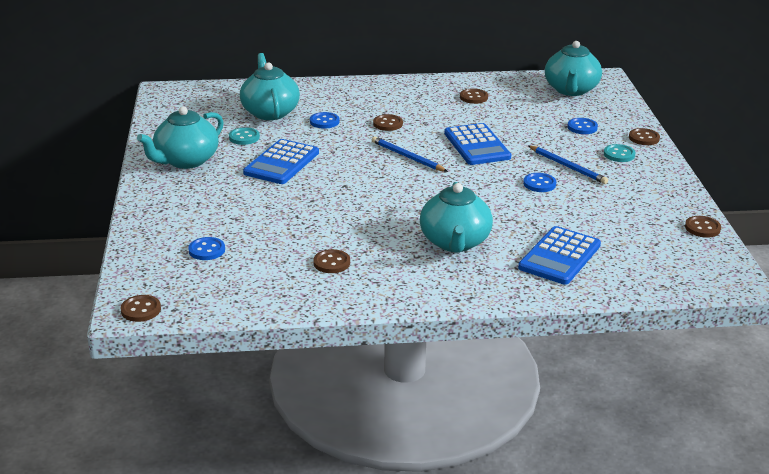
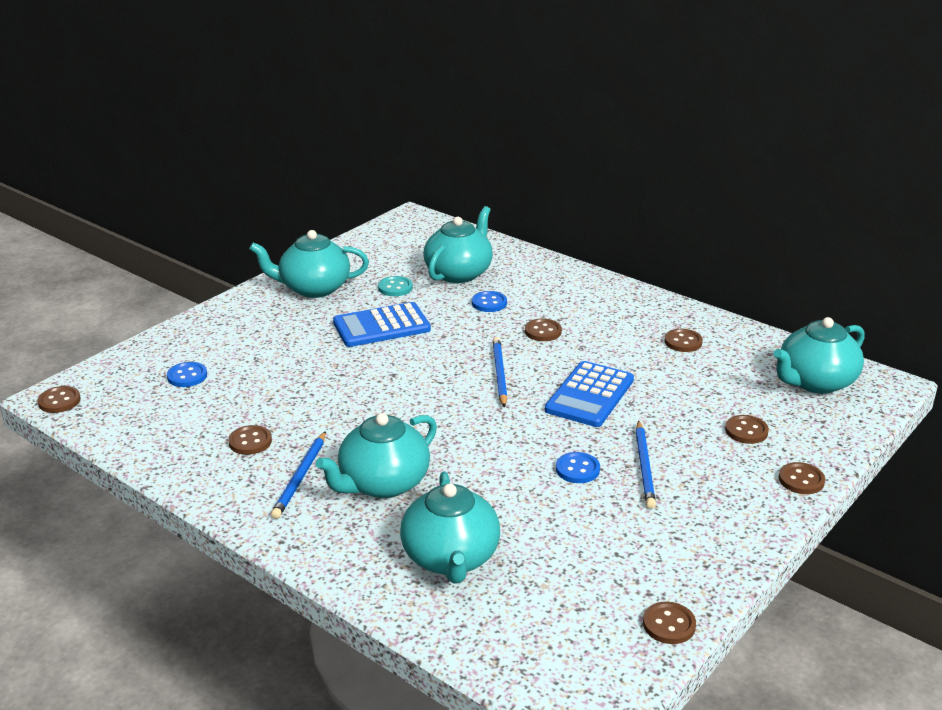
camera: 45 degrees right, 0 degrees up
(402, 264) = (300, 477): none -> blue pencil
(559, 256) = (451, 558): blue calculator -> turquoise teapot
(582, 127) = (746, 431): blue button -> brown button
(619, 154) = (732, 484): turquoise button -> none

